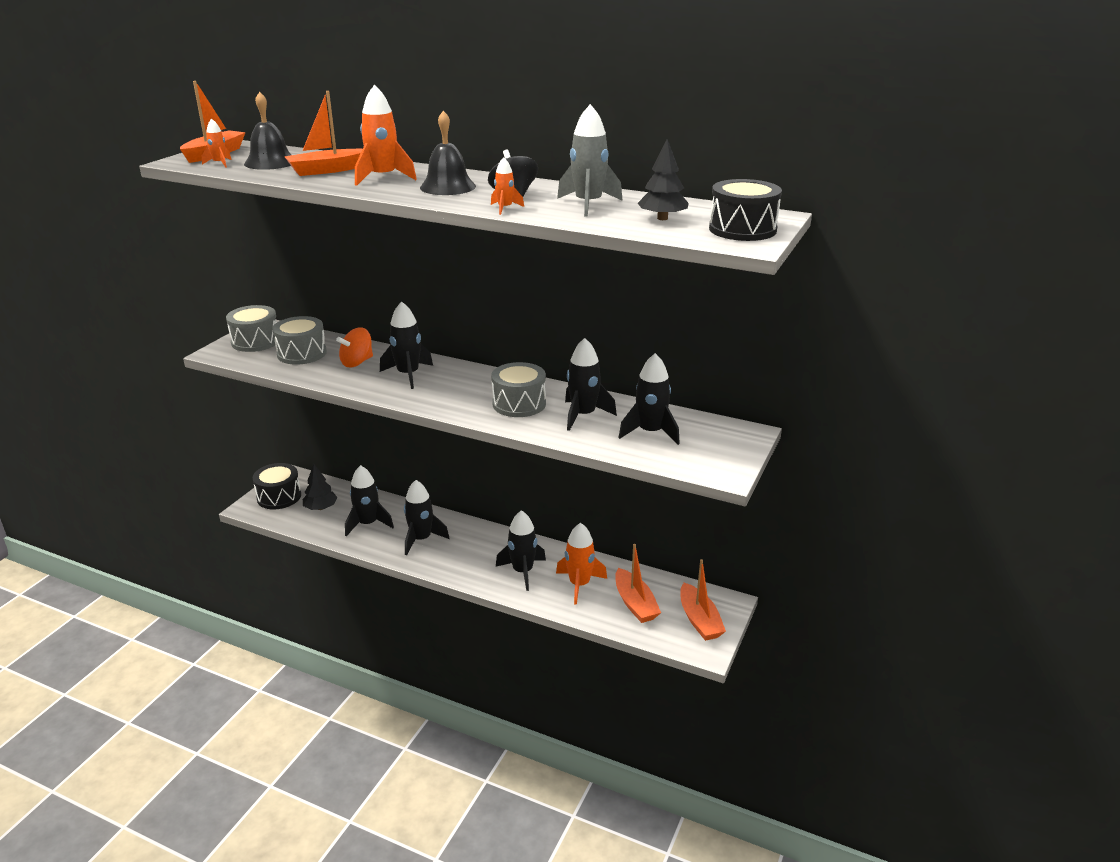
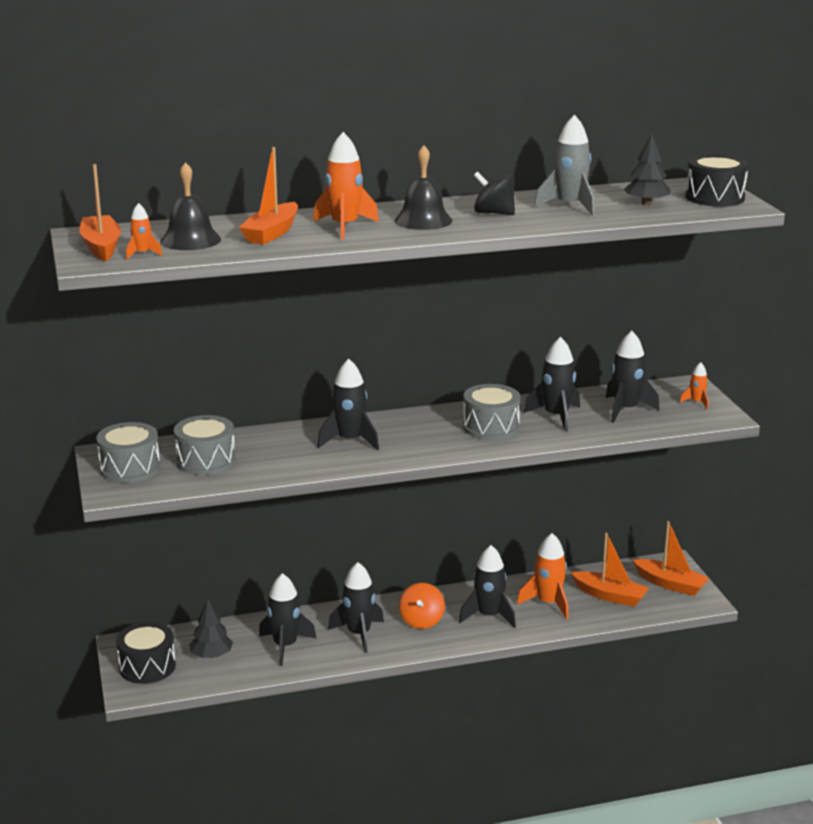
camera: 40 degrees left, 5 degrees down
(357, 362) = (279, 448): orange spinning top -> orange spinning top (421, 621)
(505, 208) = (521, 225): orange rocket -> orange rocket (696, 402)

